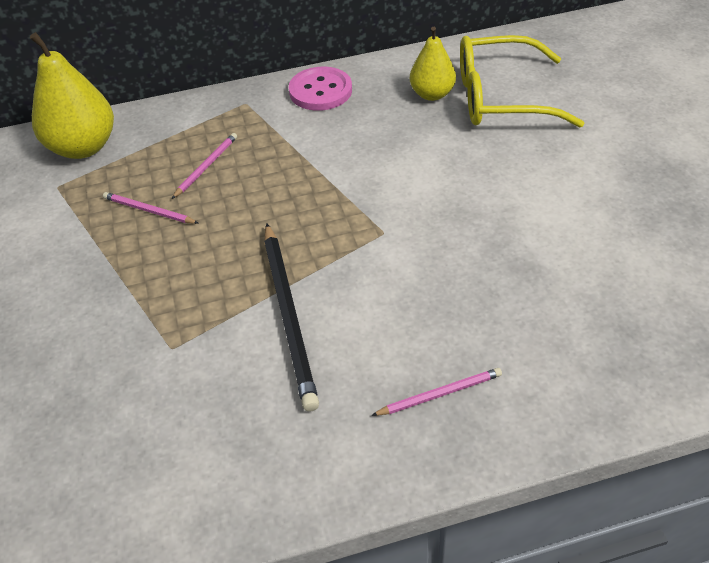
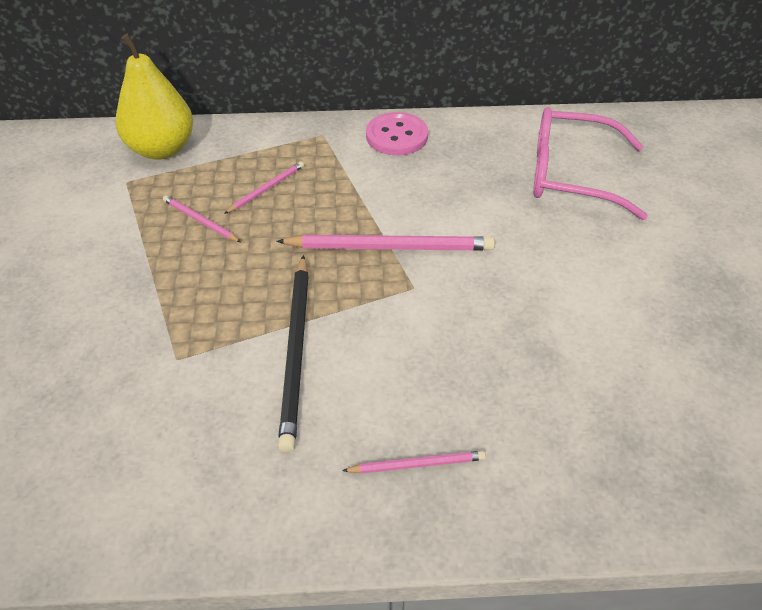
camera: 10 degrees right, 0 degrees up
(349, 199) = (390, 247): none -> pink pencil
(432, 94) = (503, 159): yellow pear -> none
(501, 98) = (571, 175): yellow glasses -> pink glasses

